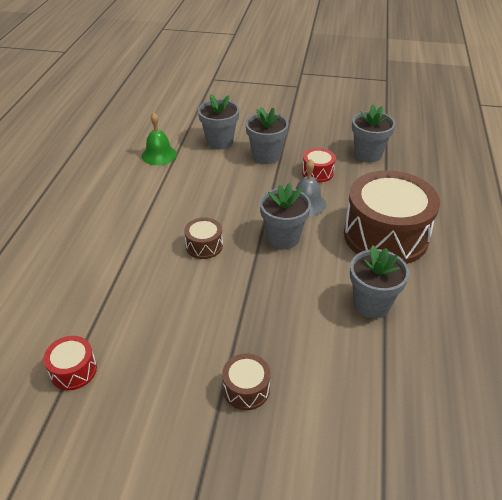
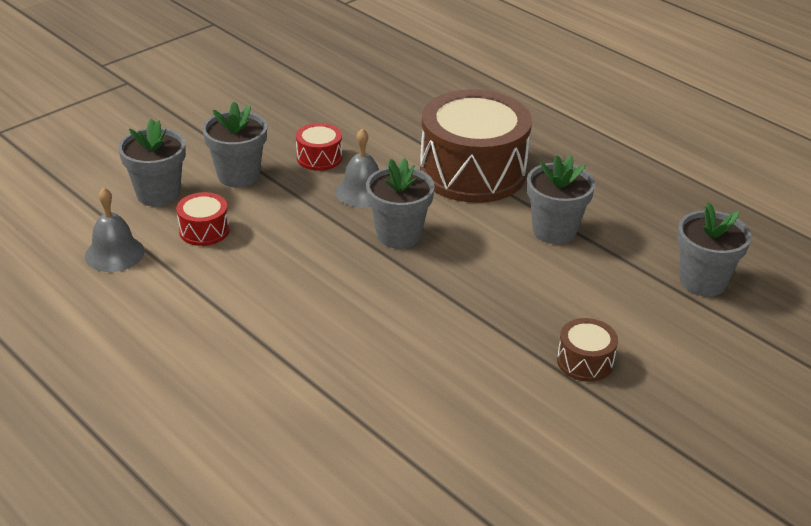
camera: 55 degrees left, 5 degrees down
(73, 370) = (441, 480): red drum -> red drum (204, 230)
(159, 155) = (114, 253): green bell -> grey bell
(204, 246) = (345, 296): brown drum -> none
(368, 154) = (332, 111): grey flower pot -> grey flower pot (702, 281)

